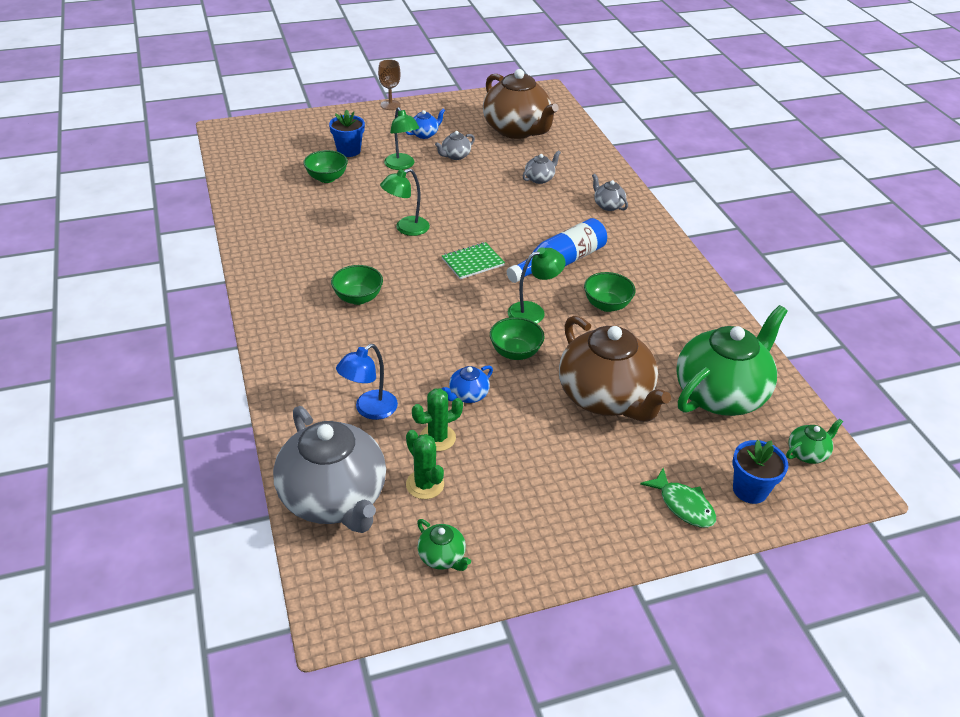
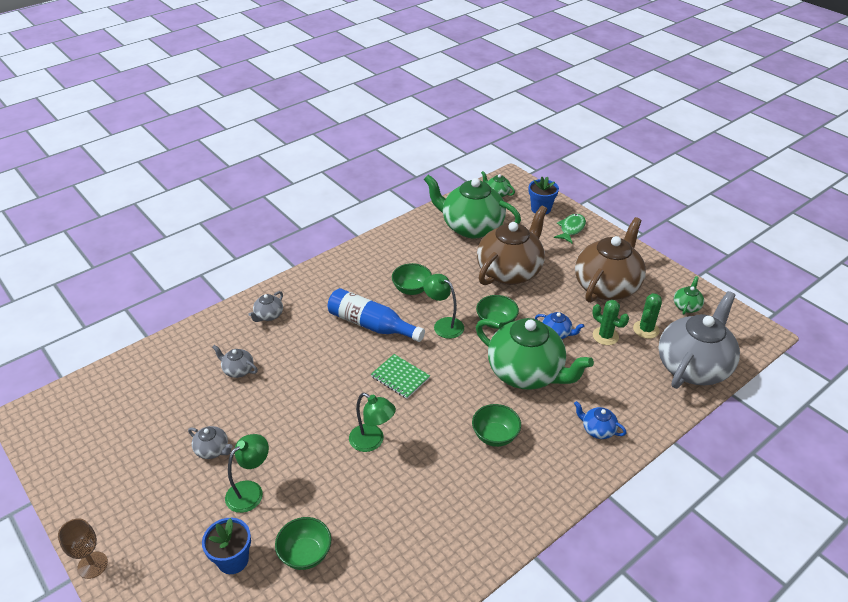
camera: 110 degrees left, 0 degrees up
(369, 410) = (609, 379): blue lamp -> none
(422, 347) = (526, 373): none -> green teapot
(424, 134) = (168, 496): blue teapot -> blue teapot (597, 430)
(517, 130) = (136, 414): brown teapot -> brown teapot (607, 286)

